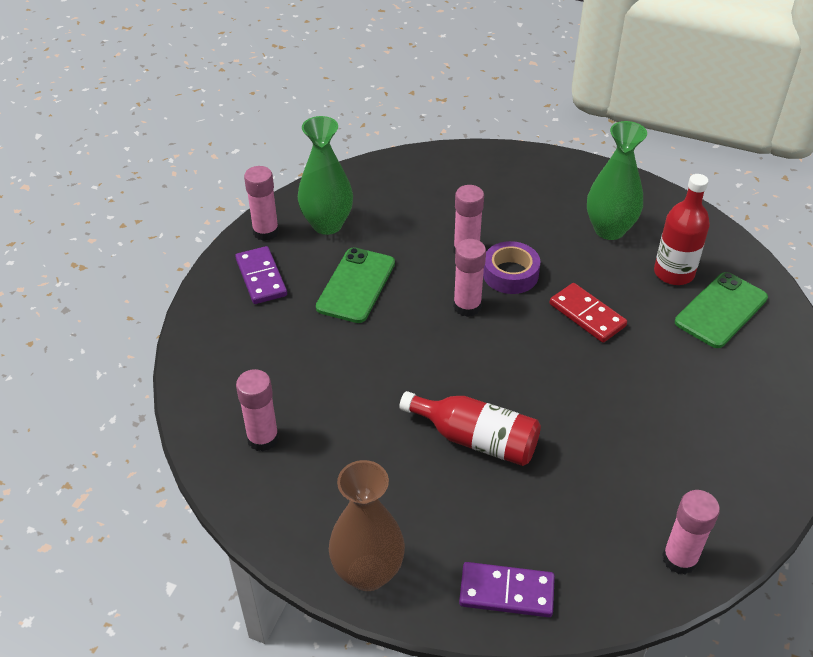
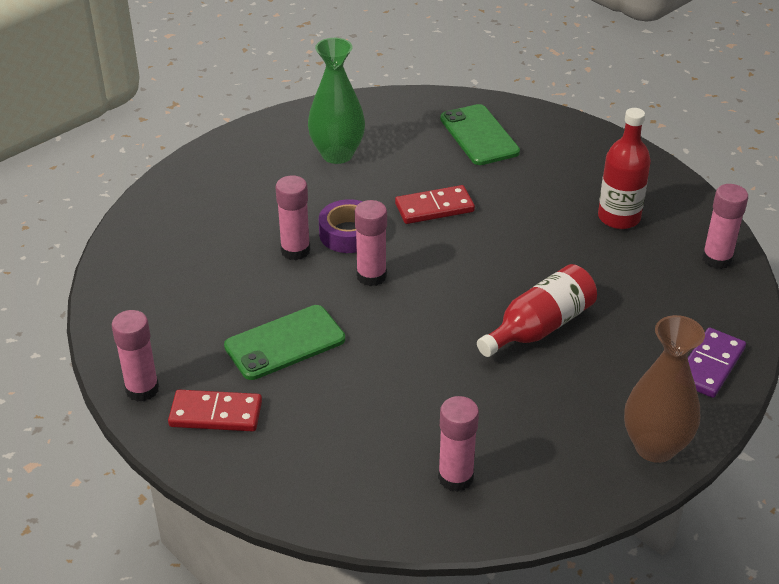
camera: 65 degrees left, 5 degrees down
(261, 277) = (216, 414): purple domino -> red domino
(327, 224) = (172, 336): green vase -> none
(356, 285) = (285, 343): green phone -> green phone turned 75 degrees counterclockwise
(673, 273) = (419, 141): red bottle -> red bottle (619, 217)

